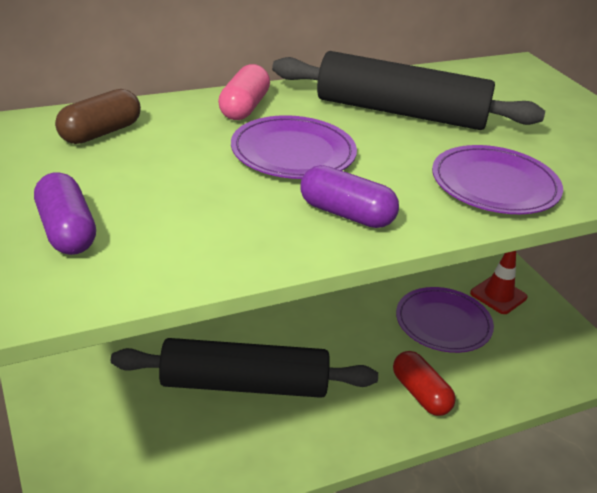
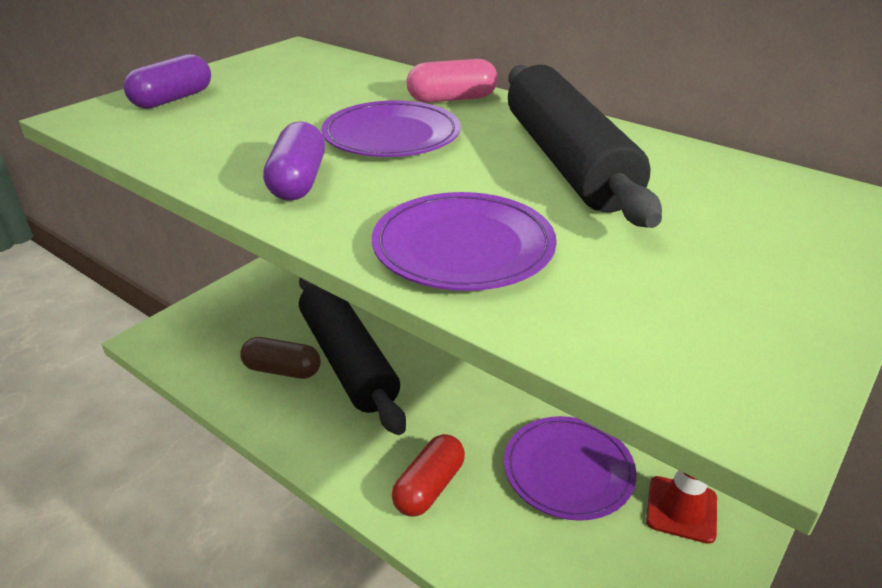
camera: 65 degrees right, 0 degrees up
(100, 133) = (330, 71): brown capsule -> brown capsule (282, 370)

